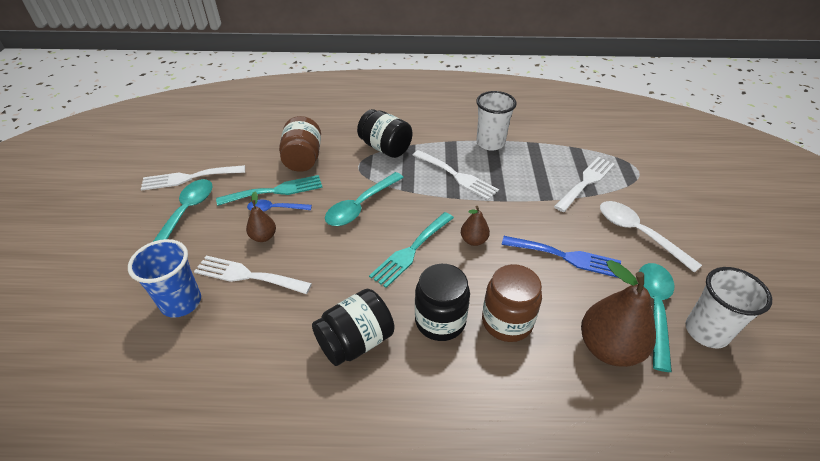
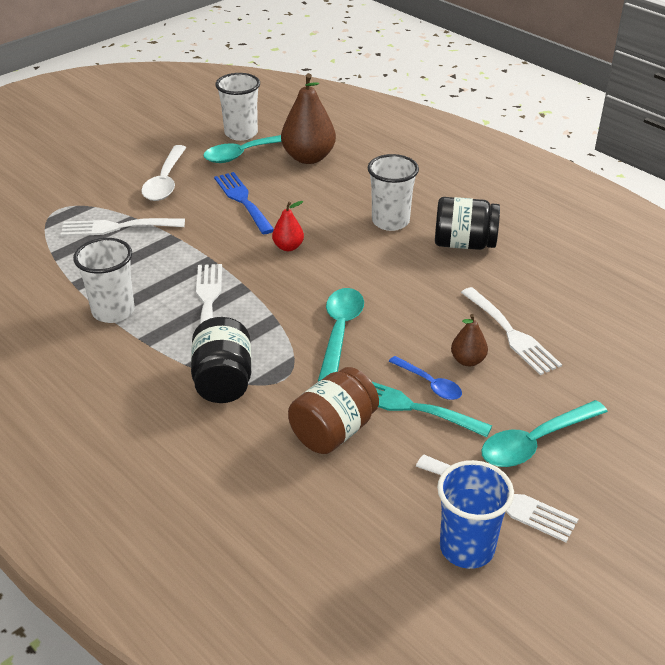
camera: 135 degrees left, 5 degrees down
(181, 302) = (587, 346): blue cup -> blue cup (467, 548)
(361, 205) = (340, 332): turquoise spoon -> turquoise spoon turned 75 degrees counterclockwise
(411, 251) = (349, 270): turquoise fork -> none
(440, 321) = (390, 221): black jar -> white cup
(473, 240) = (288, 247): brown pear -> red pear
(507, 321) = (347, 197): brown jar -> none

